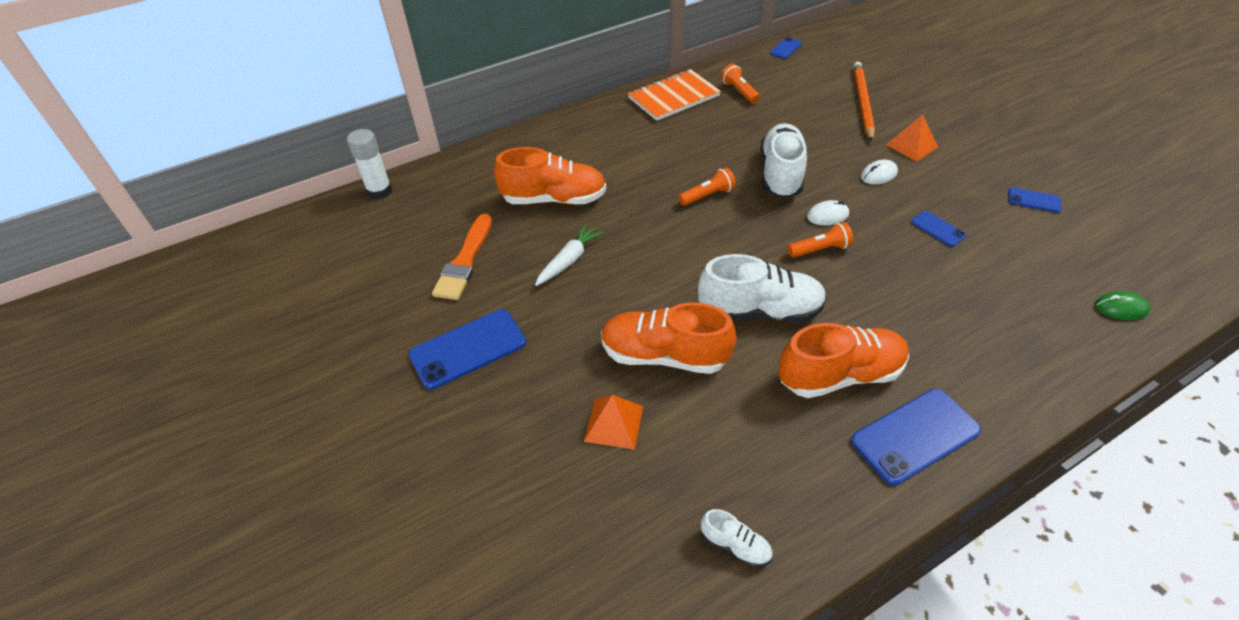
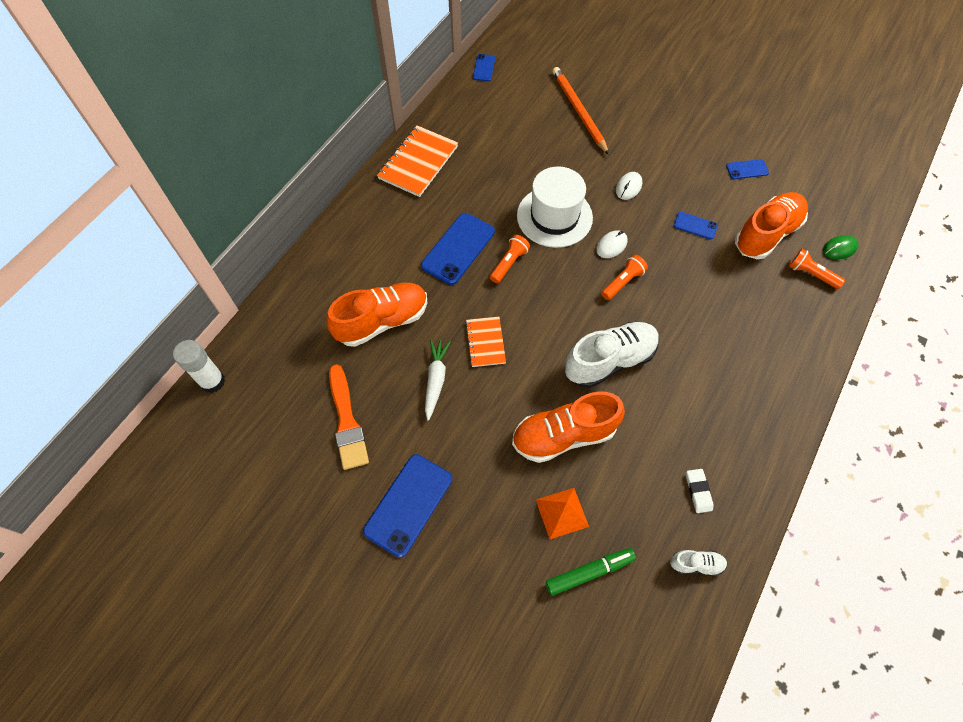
camera: 30 degrees left, 15 degrees up
(605, 492) = (589, 572): none -> green marker
(639, 248) = (485, 342): none -> orange notebook
(739, 91) = (471, 135): orange flashlight -> orange flashlight (811, 274)
(780, 174) = (554, 216): white shoe -> white hat
(786, 473) = (698, 491): none -> white eraser
(840, 375) = (692, 392): orange shoe -> orange shoe (766, 234)
(912, 146) = (638, 146): orange pyramid -> none
(915, 436) = (762, 419): blue phone -> blue phone (458, 248)

